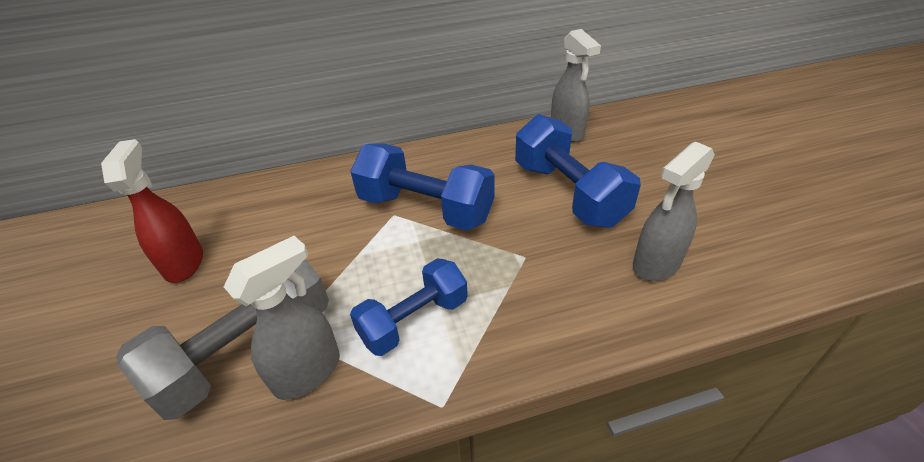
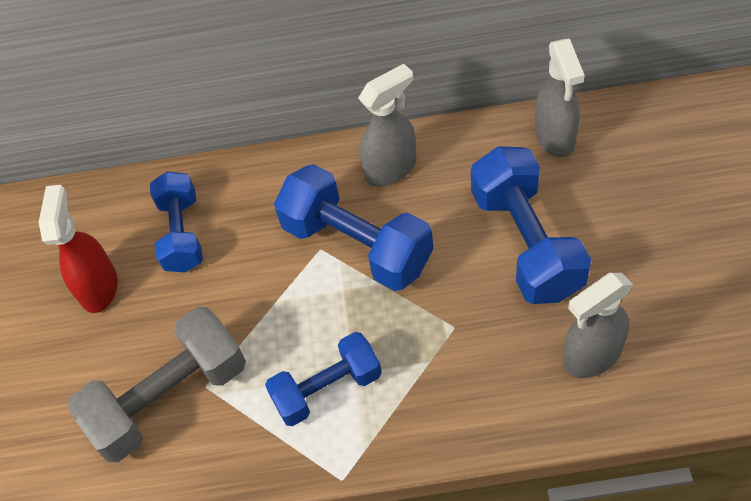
camera: 15 degrees right, 15 degrees up
(268, 216) = (182, 234): none -> blue dumbbell
(308, 372) = (225, 430): grey spray bottle -> grey spray bottle (391, 169)

